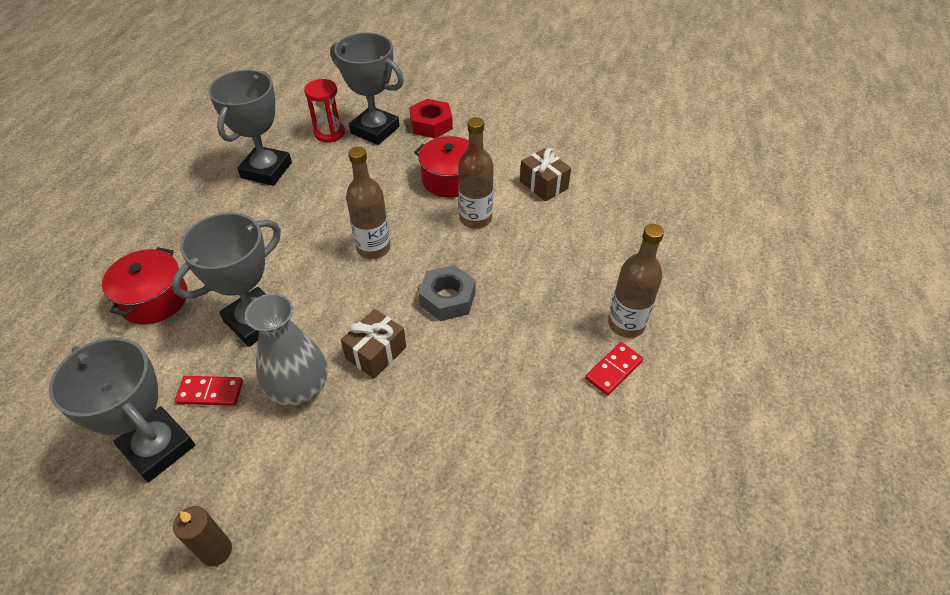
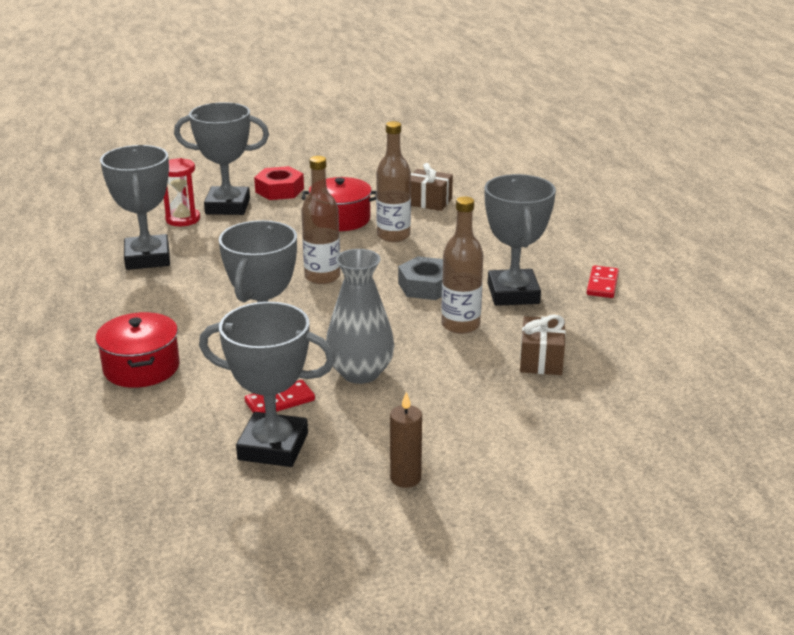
camera: 30 degrees left, 20 degrees down
(376, 353) = (403, 333): brown gift -> brown gift (541, 360)
(516, 344) = (513, 294): none -> grey trophy
(626, 324) = (584, 259): brown bottle -> brown bottle (460, 325)

